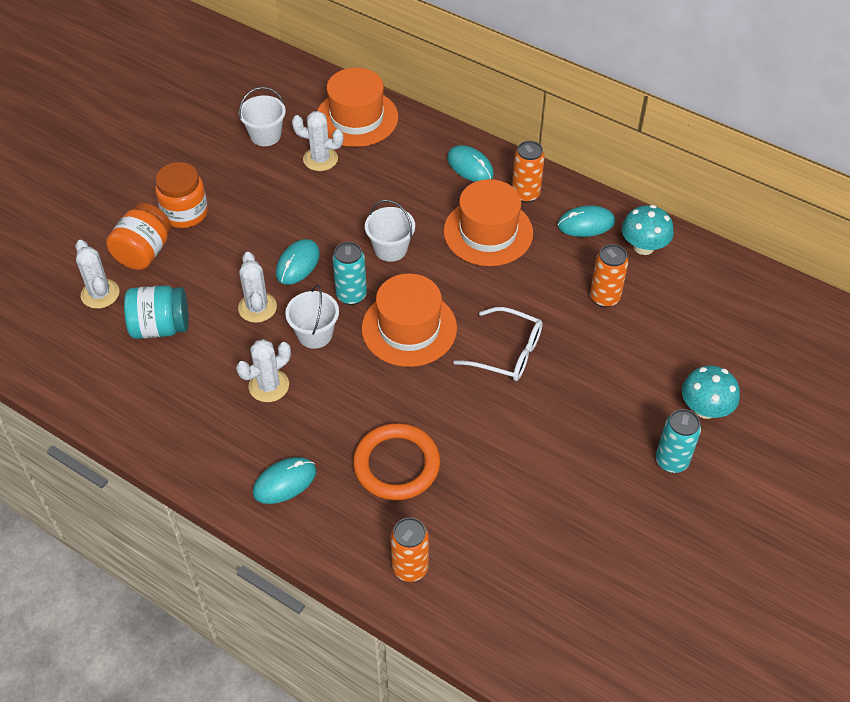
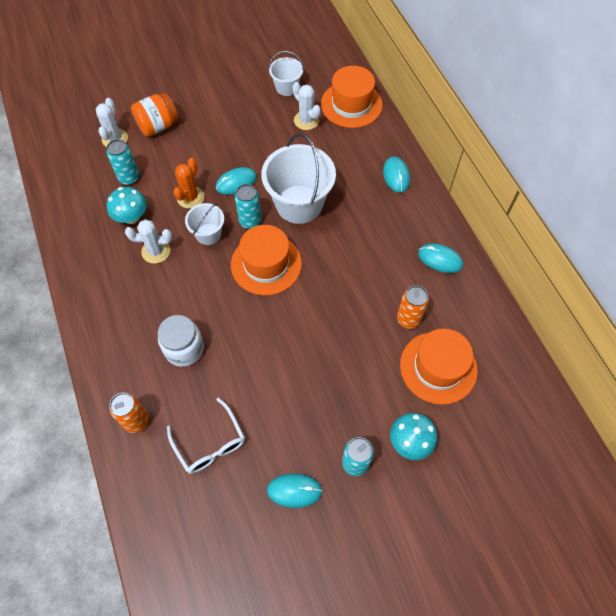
camera: 35 degrees right, 10 degrees up
(160, 327) = (129, 178): turquoise jar -> turquoise can
(185, 213) = (200, 113): orange jar -> none
(257, 308) = (190, 197): white cactus -> orange cactus
(284, 482) = (114, 318): turquoise mouse -> turquoise mouse (294, 490)
(390, 249) = (299, 204): white bucket -> white bucket, size x1.89
(396, 465) = (184, 349): orange ring -> white jar
(488, 232) = (369, 228): orange hat -> orange hat (438, 367)
(507, 352) = (312, 318): white glasses -> white glasses (210, 443)
(525, 194) = (416, 215): orange can -> none
(643, 247) = (466, 299): turquoise mushroom -> turquoise mushroom (131, 217)

